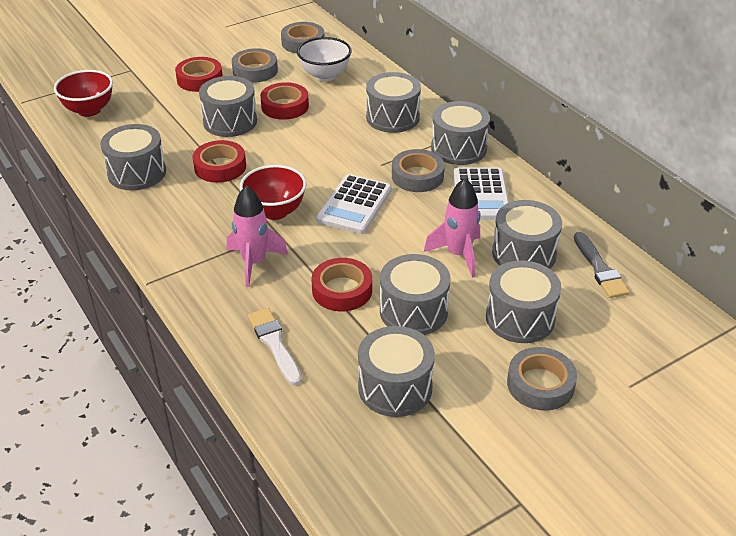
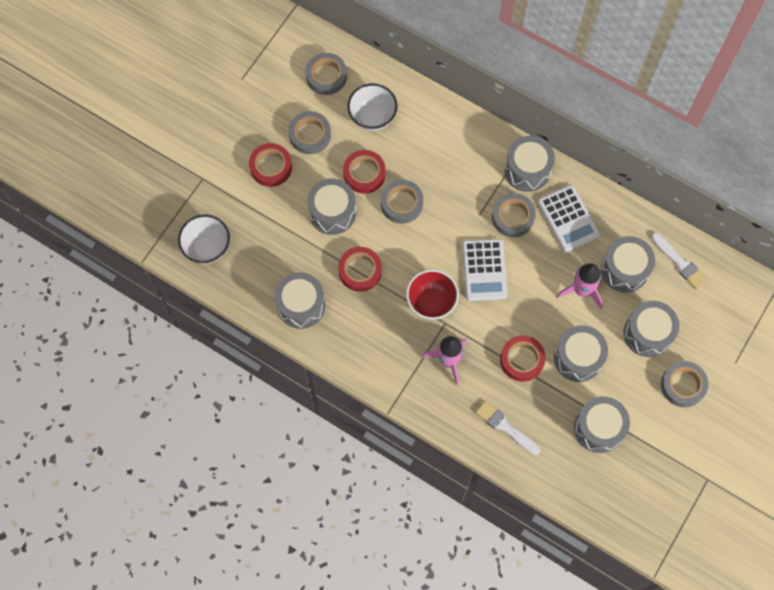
camera: 25 degrees left, 30 degrees up
(89, 110) = (207, 248): red bowl -> white bowl
(305, 134) = (401, 203): none -> grey tape
(392, 117) = (458, 152): grey drum -> none
(600, 269) = (680, 263): grey brush -> white brush

